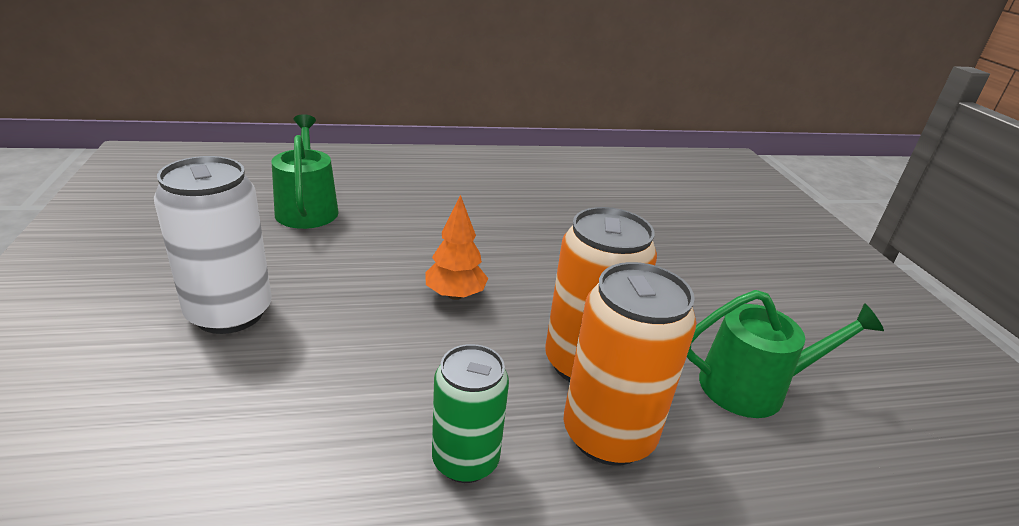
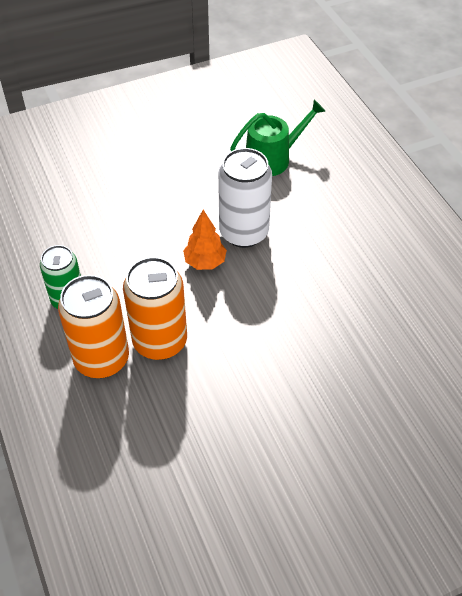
camera: 80 degrees right, 20 degrees up
(229, 313) = (146, 173): white can -> white can (244, 233)
(752, 387) = (168, 440): green watering can -> none

